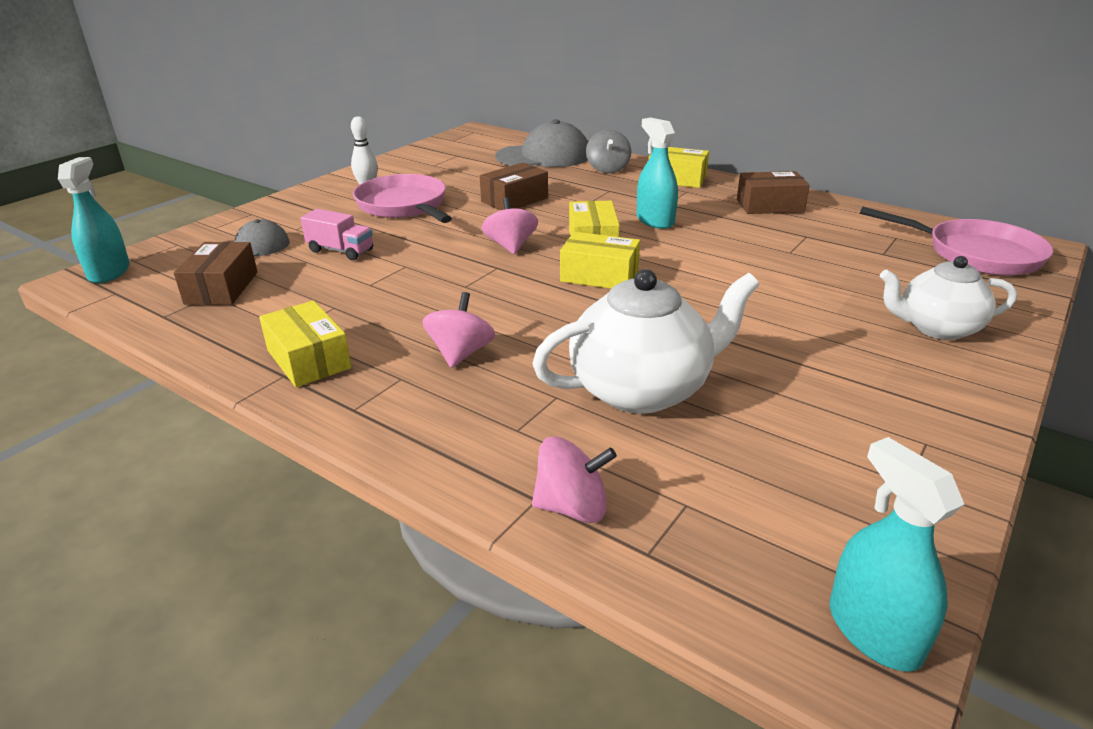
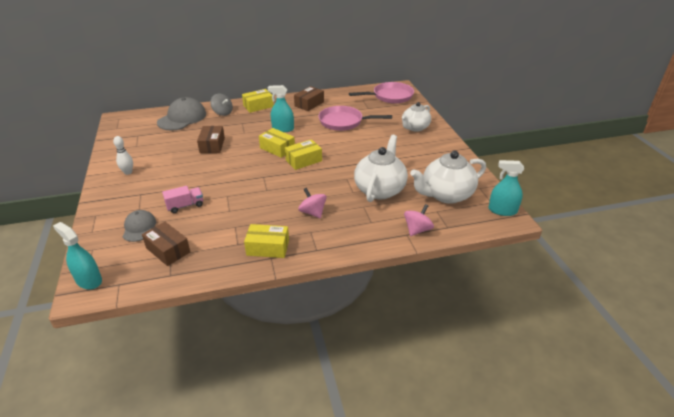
camera: 50 degrees left, 5 degrees up
(404, 206) = (168, 172): pink pan -> pink pan (344, 122)
(510, 246) = (251, 166): pink spinning top -> none
(771, 489) = (446, 195): none -> white teapot

